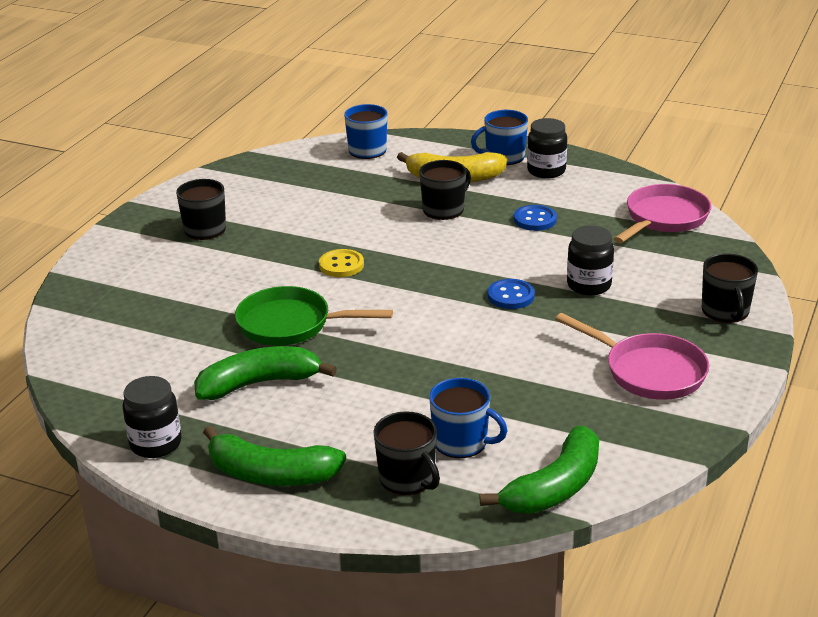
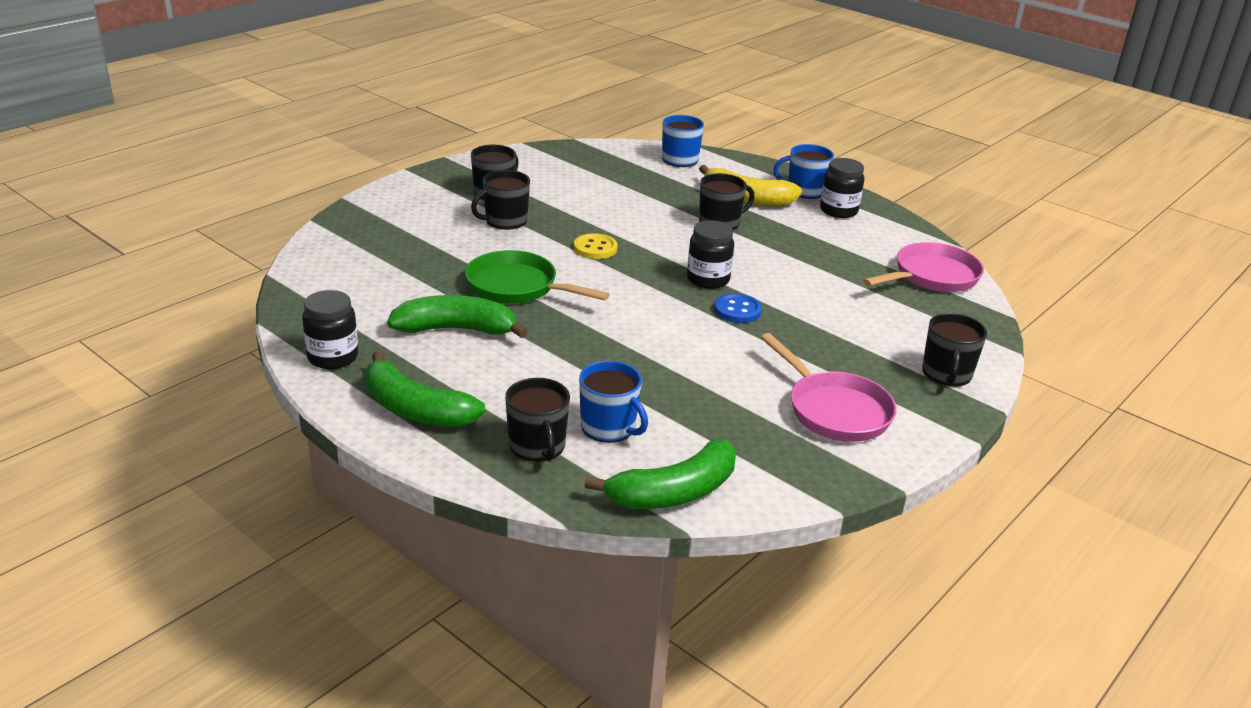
camera: 15 degrees right, 0 degrees up
(235, 257) = (505, 221): none -> black mug
(535, 220) = (802, 250): blue button -> none
(589, 285) = (820, 318): black jar -> black jar (708, 279)

